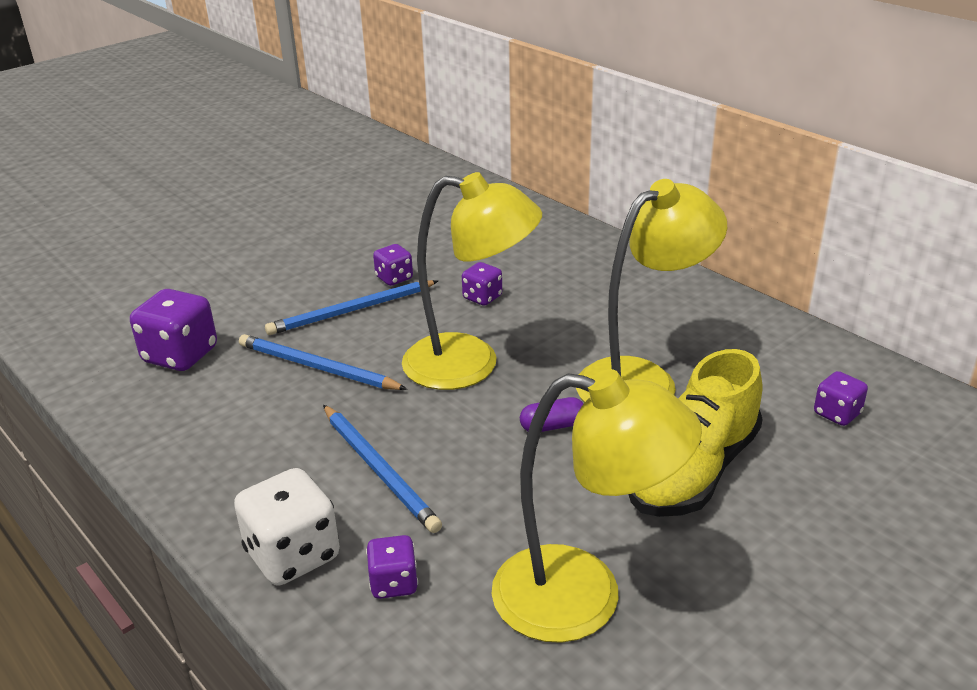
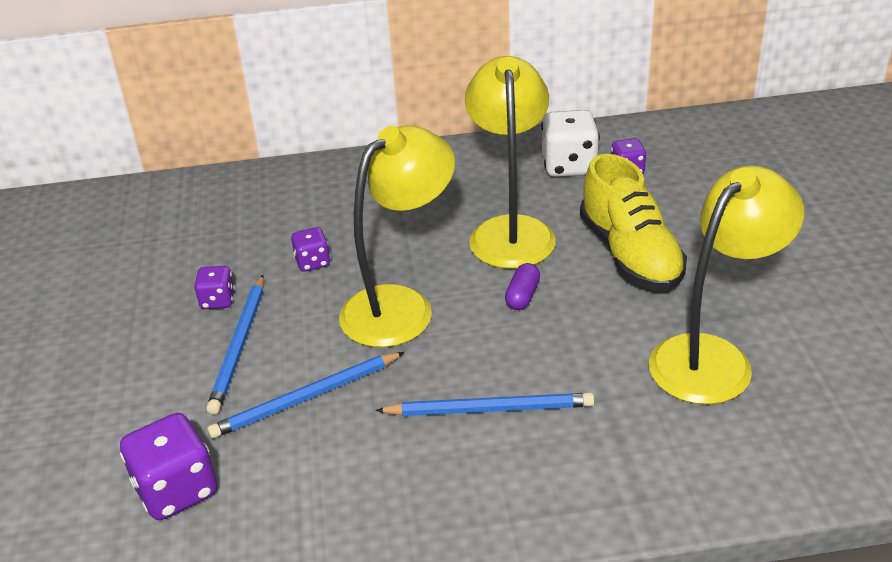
camera: 55 degrees left, 5 degrees up
(293, 555) = (552, 497): white dice -> white dice (569, 166)
(394, 583) = (630, 448): purple dice -> none

